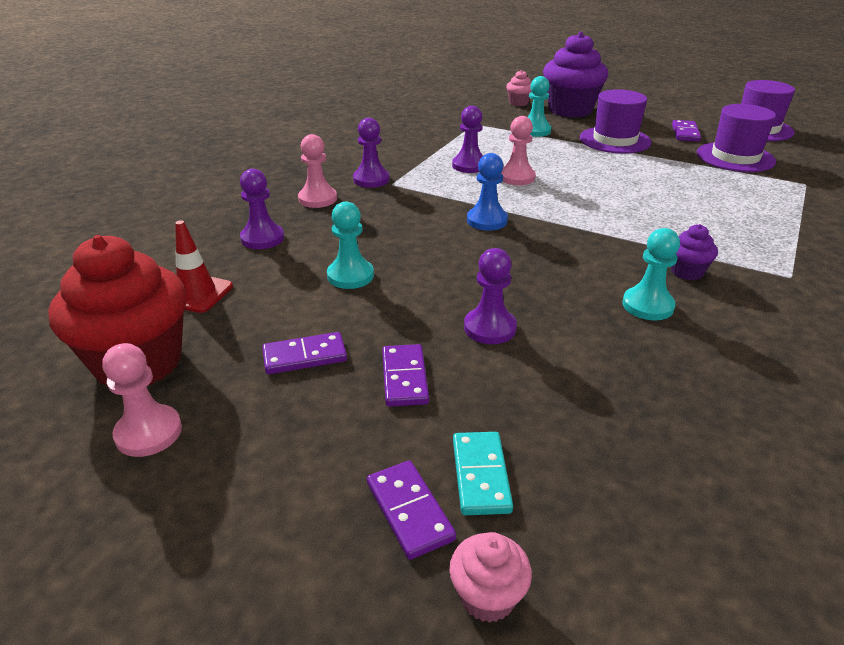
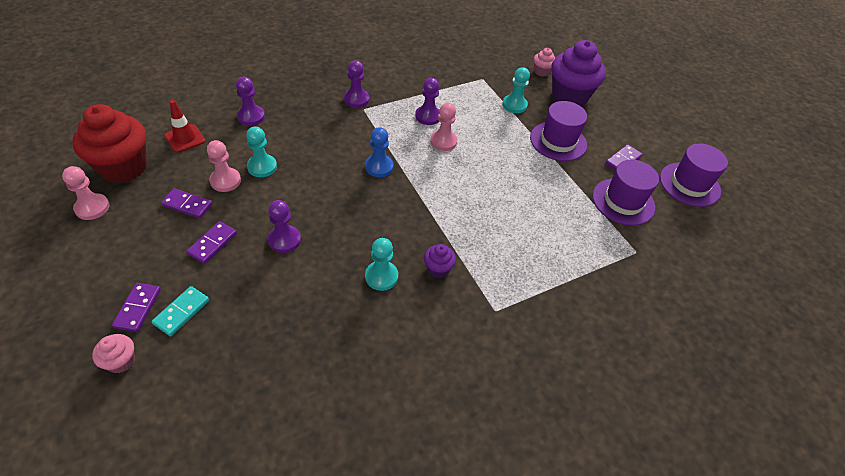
camera: 30 degrees right, 15 degrees up
(317, 199) = (310, 100): pink pawn -> pink pawn (225, 181)

